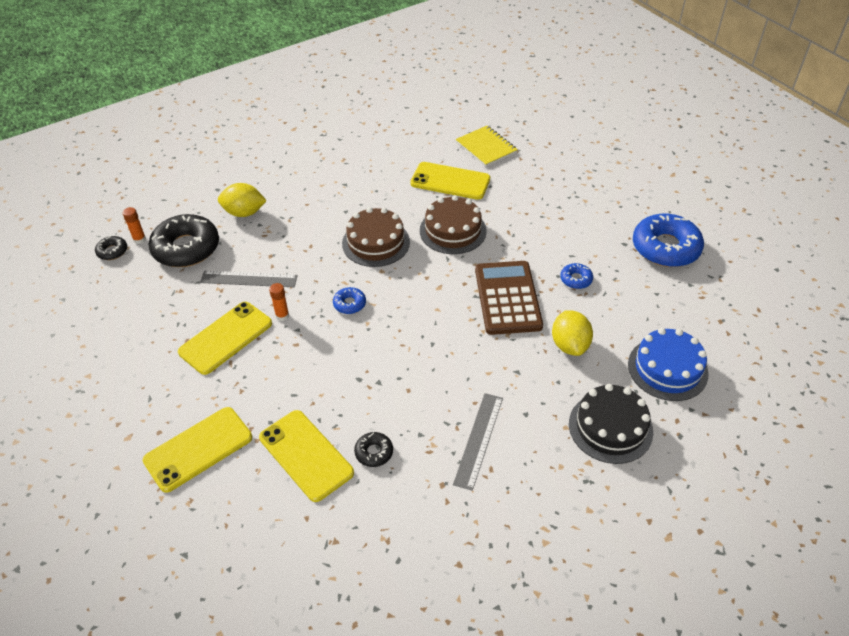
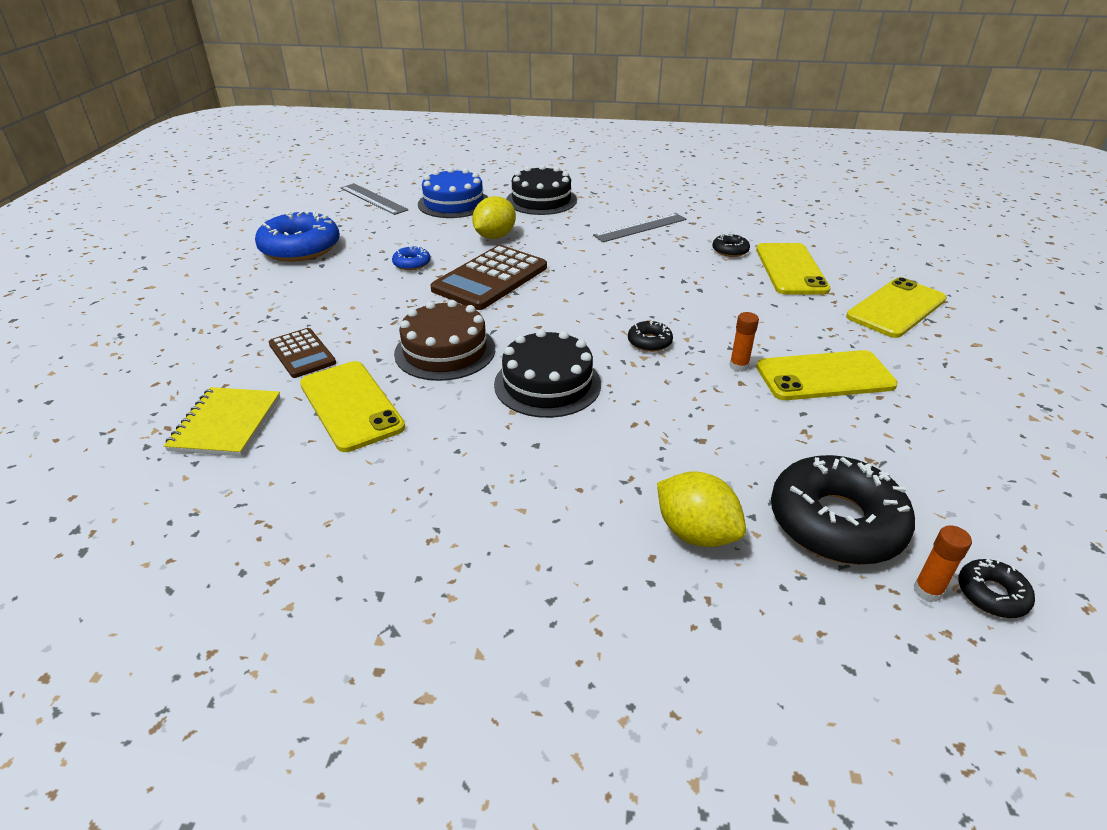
camera: 140 degrees left, 10 degrees down
(198, 449) = (896, 308): yellow phone -> yellow phone turned 45 degrees counterclockwise
(249, 279) = (755, 425): grey ruler -> grey ruler (373, 199)
(349, 304) = (649, 342): blue donut -> black donut
(376, 242) = (547, 384): brown cake -> black cake
(517, 189) = (302, 353): none -> brown calculator

